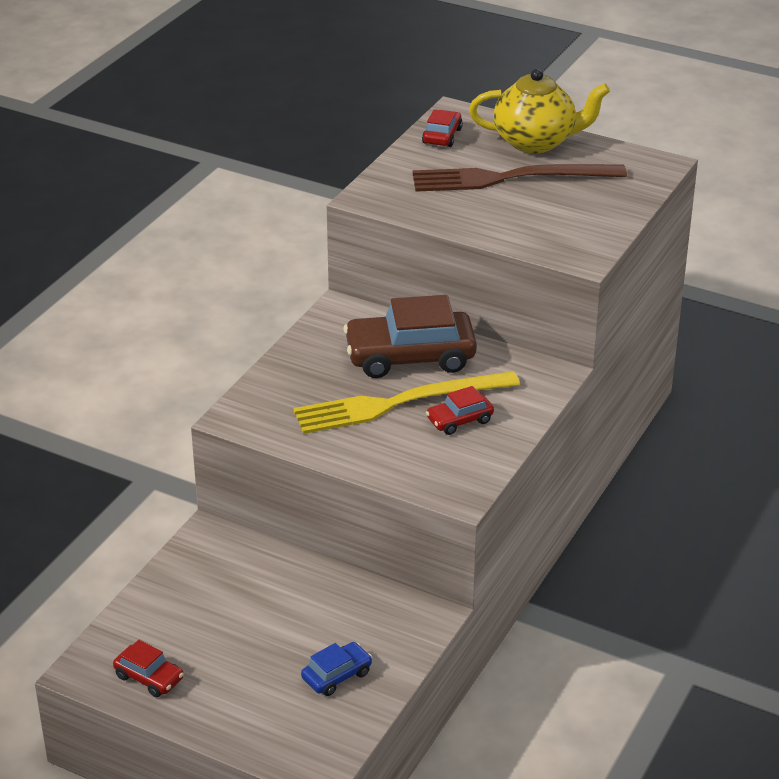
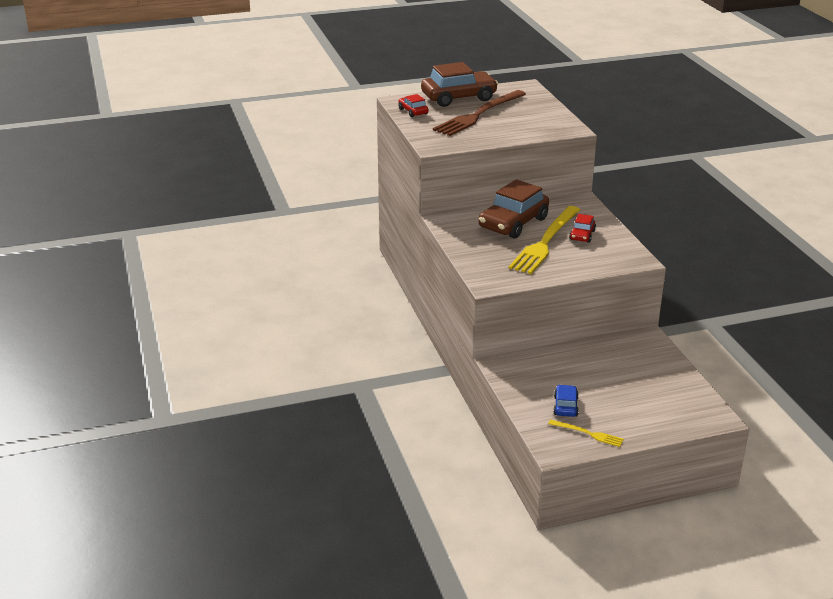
camera: 45 degrees left, 5 degrees down
(149, 677) = (588, 433): red car -> yellow fork
(337, 675) = (658, 381): blue car -> blue car (565, 406)
(536, 142) = (458, 97): yellow teapot -> brown car

